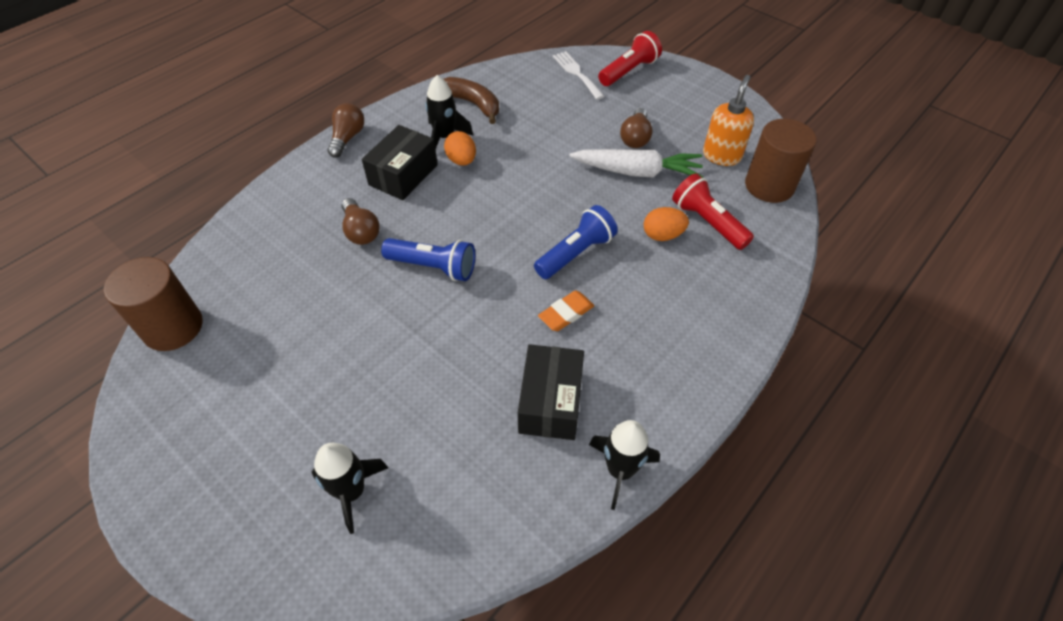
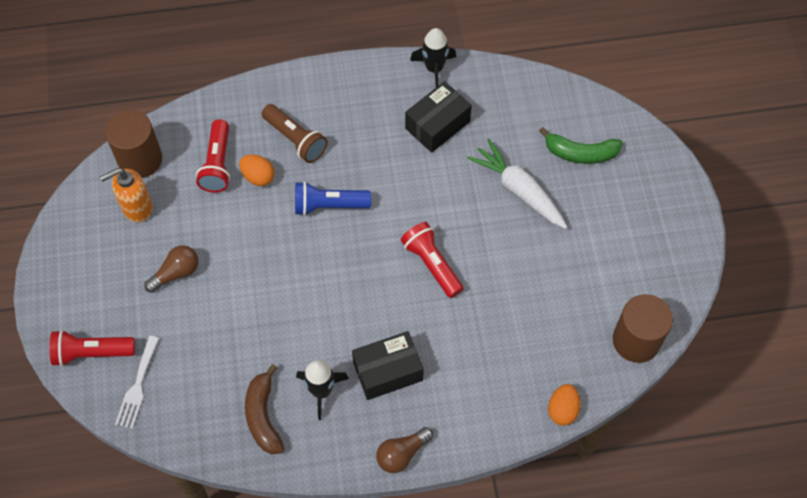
camera: 140 degrees left, 10 degrees up
(351, 491) = (580, 153): black rocket -> green banana
(361, 231) = (460, 335): brown light bulb -> none
(433, 267) = (432, 264): blue flashlight -> red flashlight
(461, 160) = (330, 352): orange egg -> orange egg (562, 410)
(566, 313) = (377, 169): orange eraser -> none
(637, 172) = (213, 239): white carrot -> white carrot (518, 190)
(671, 286) = (295, 140): none -> brown flashlight

